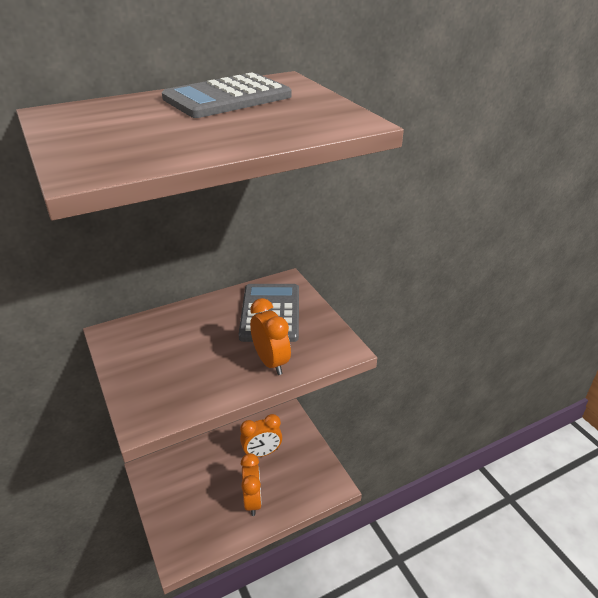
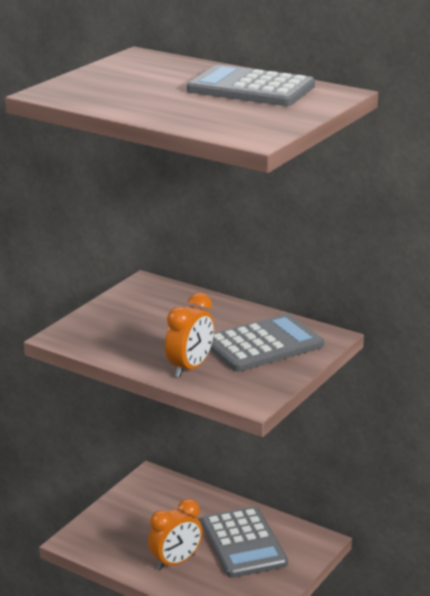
camera: 60 degrees right, 10 degrees down
(262, 453) = (243, 543): orange clock -> grey calculator

